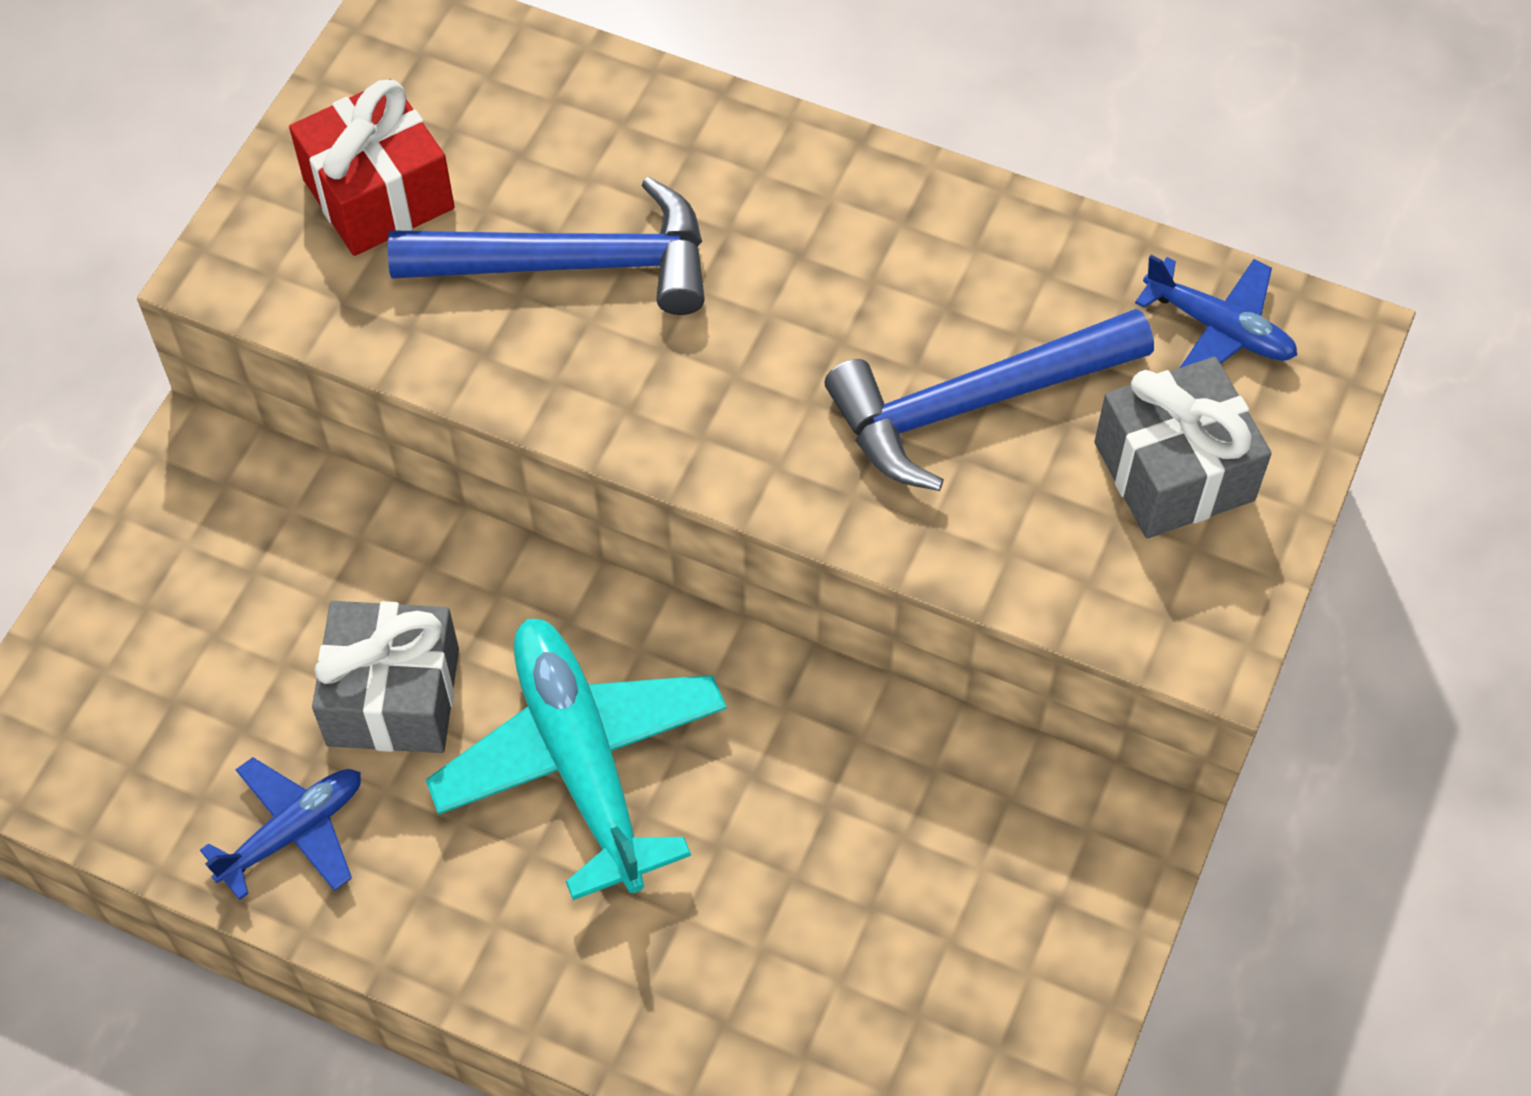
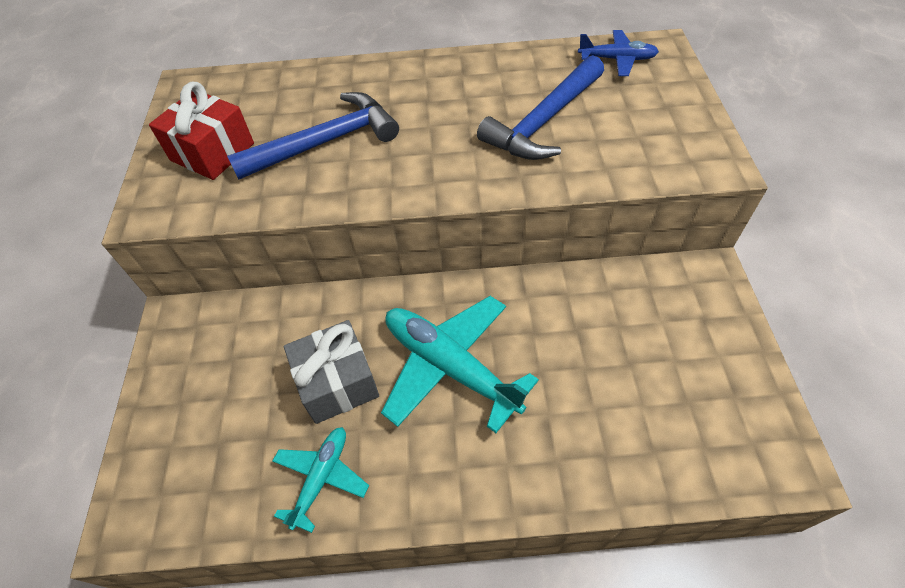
camera: 25 degrees left, 5 degrees down
(293, 832) = (321, 478): blue plane -> turquoise plane
(1174, 471) = (645, 111): grey gift -> none

